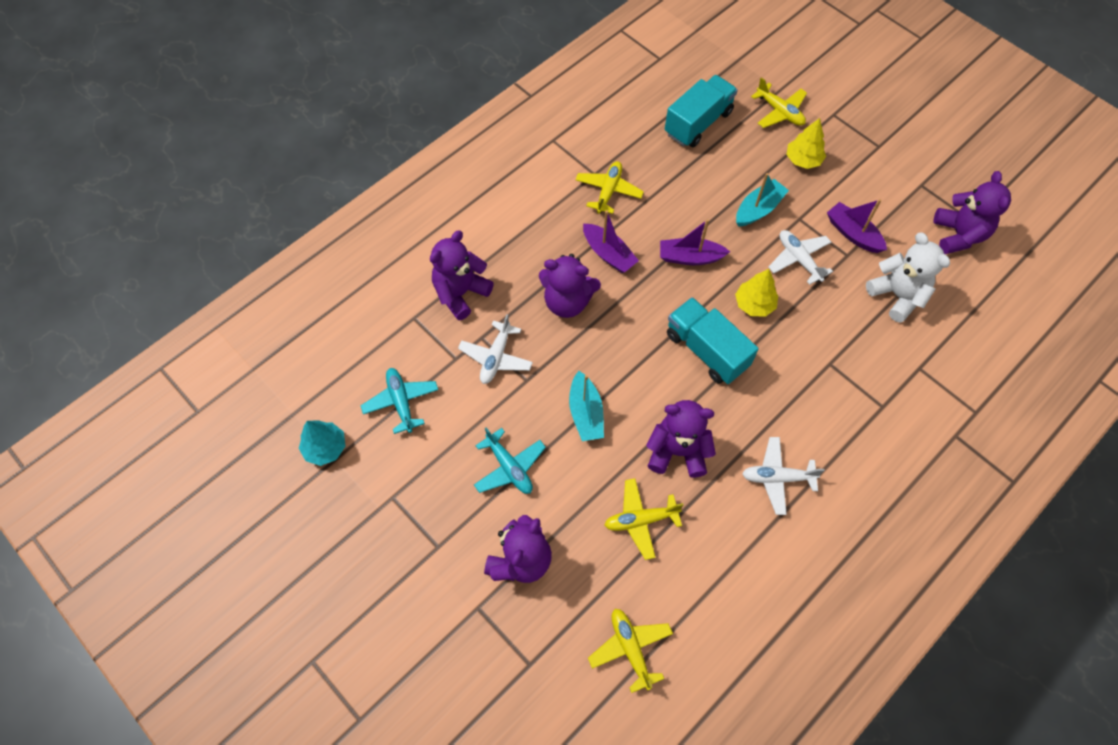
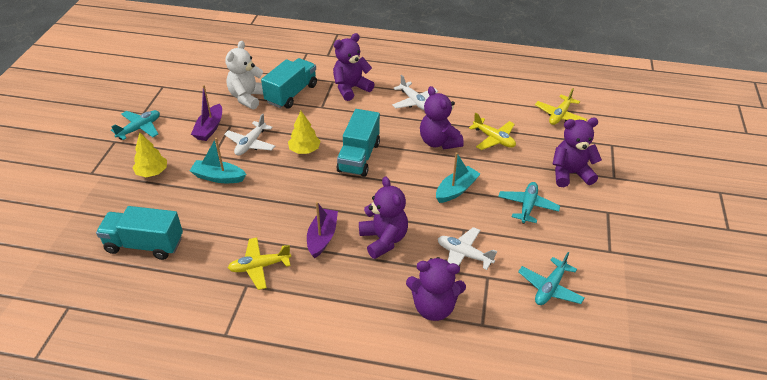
camera: 125 degrees left, 20 degrees down
(325, 448) = (626, 310): turquoise tree -> none
(496, 357) = (464, 255): white plane -> white plane turned 135 degrees counterclockwise
(690, 257) = (290, 193): purple boat -> none
(779, 112) = (104, 202): yellow plane -> none
(879, 345) = (291, 94): none -> turquoise truck
(890, 173) = (140, 129): none -> turquoise plane
(958, 235) = (179, 88): purple teddy bear -> purple teddy bear (351, 88)

